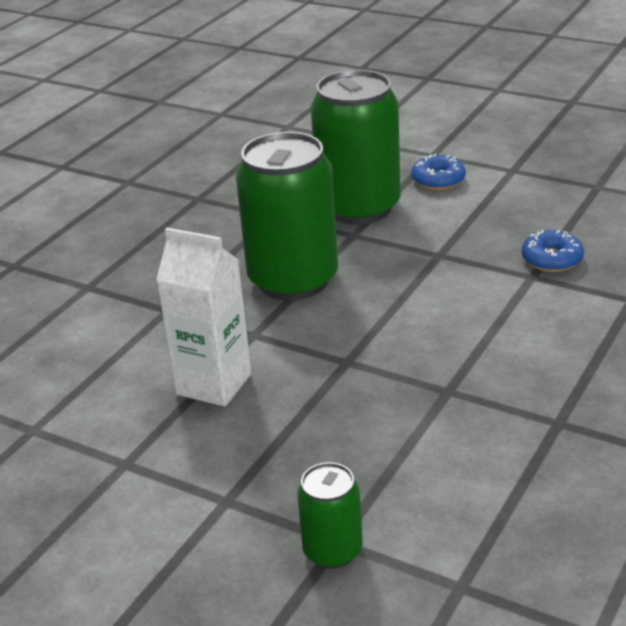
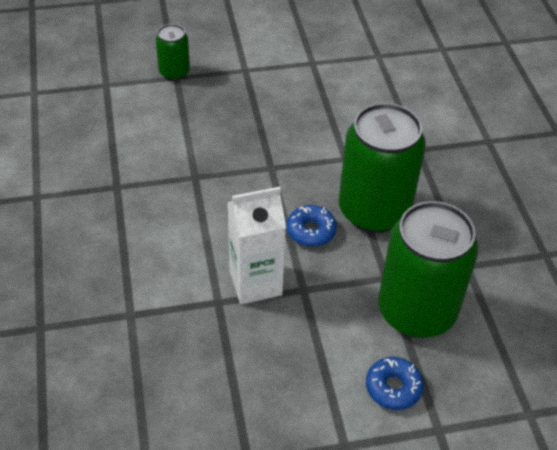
camera: 135 degrees right, 15 degrees up
(214, 384) = (325, 118): white carton -> white carton (255, 283)
(551, 259) = (216, 329): blue donut -> blue donut (311, 231)

